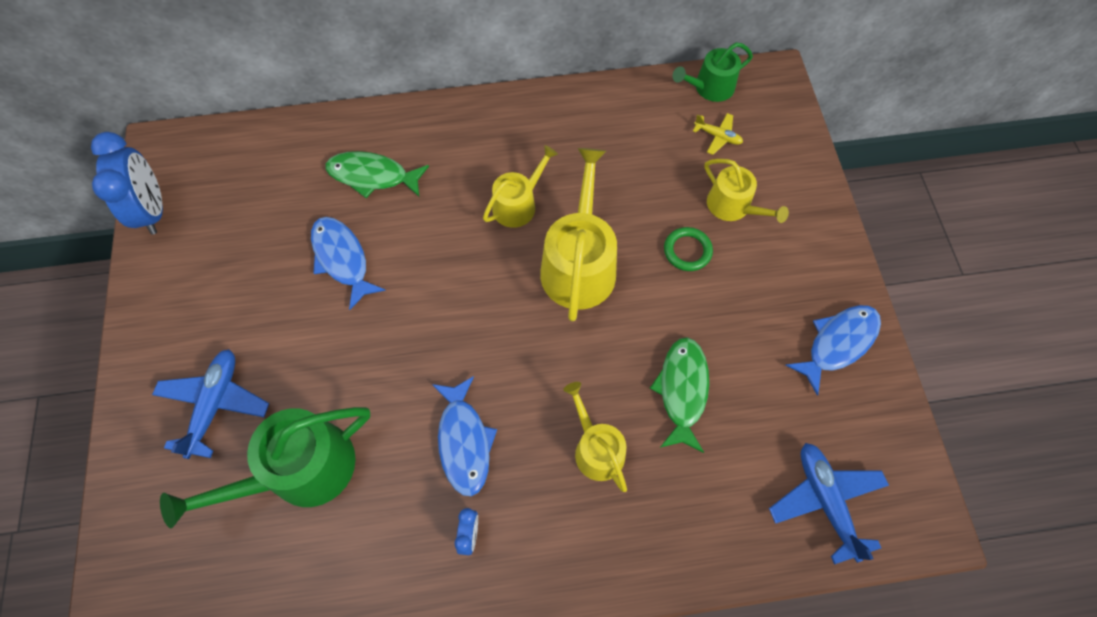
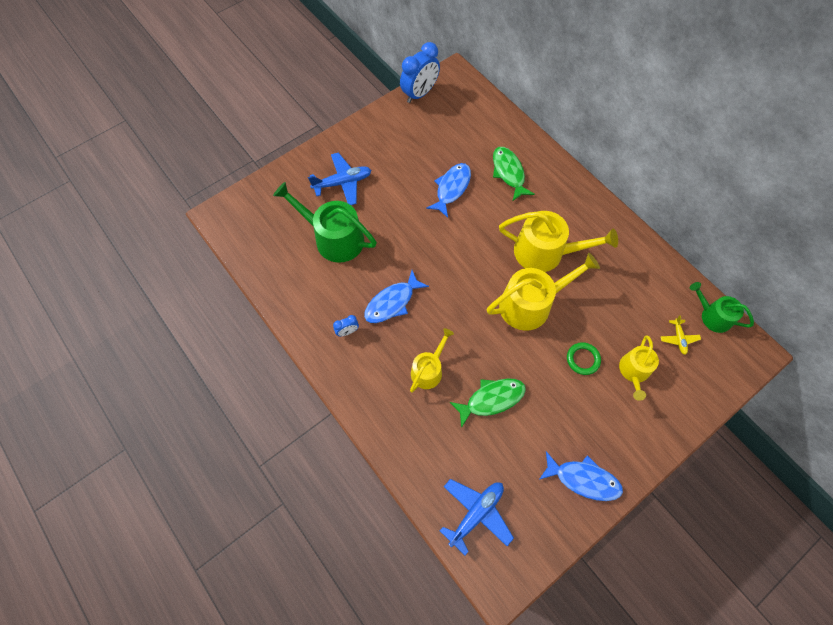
camera: 60 degrees right, 0 degrees up
(518, 204) = (545, 252): yellow watering can -> yellow watering can, size x1.69

